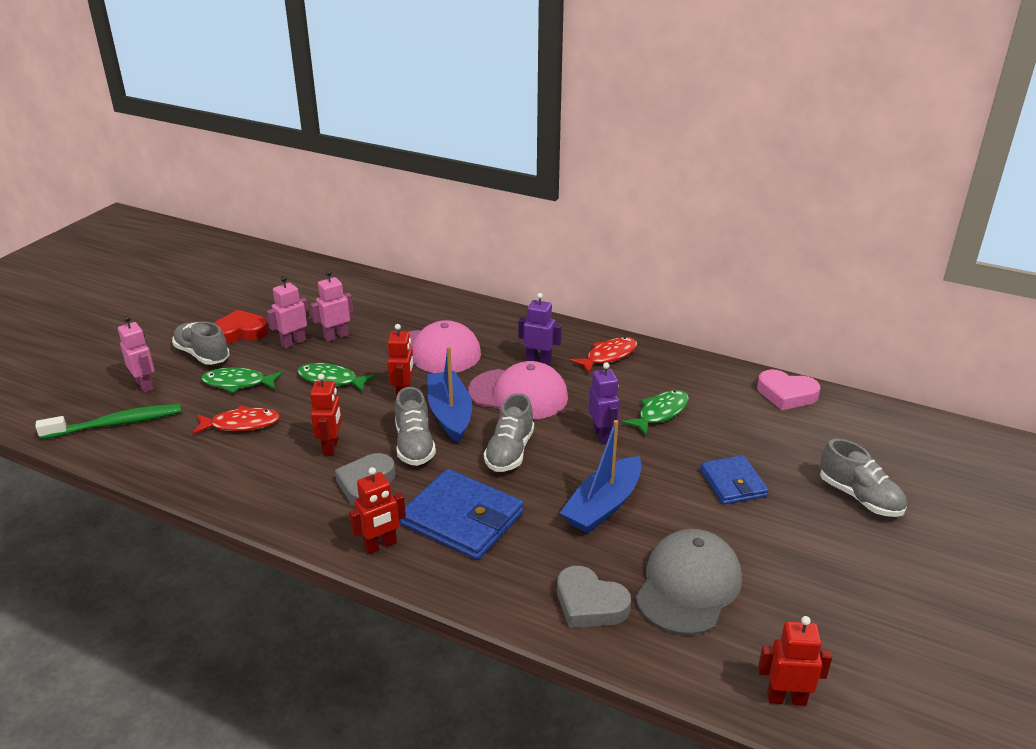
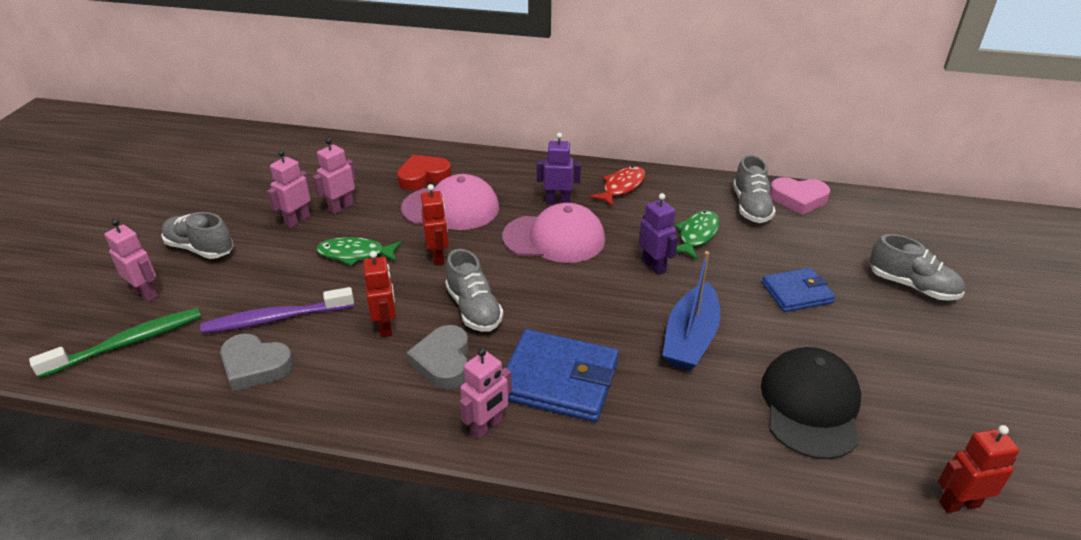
camera: 15 degrees left, 5 degrees up
(238, 383) = (253, 273): green fish -> none
(240, 332) = (233, 218): red heart -> red heart (423, 177)
(241, 424) = (275, 319): red fish -> purple toothbrush
(380, 545) = (487, 427): red robot -> pink robot
(450, 414) = (495, 270): blue boat -> none
(509, 452) = (573, 299): grey shoe -> grey shoe (750, 207)
(589, 604) = (728, 445): grey heart -> grey heart (255, 366)
(688, 585) = (810, 405): grey cap -> black cap
(733, 483) = (796, 293): blue wallet -> blue wallet turned 75 degrees counterclockwise

